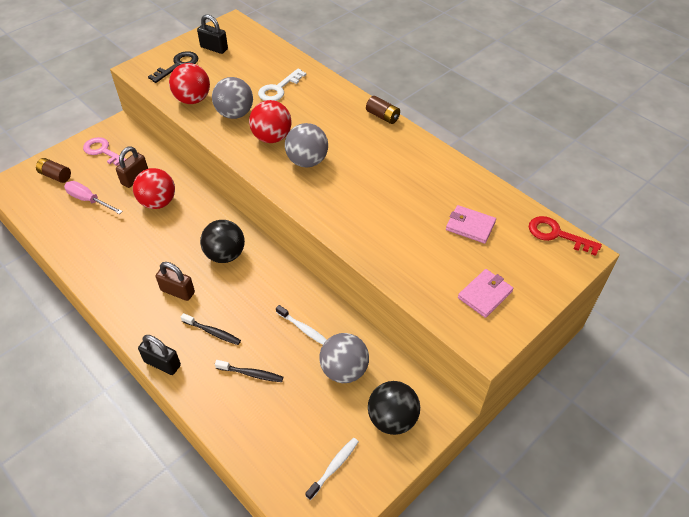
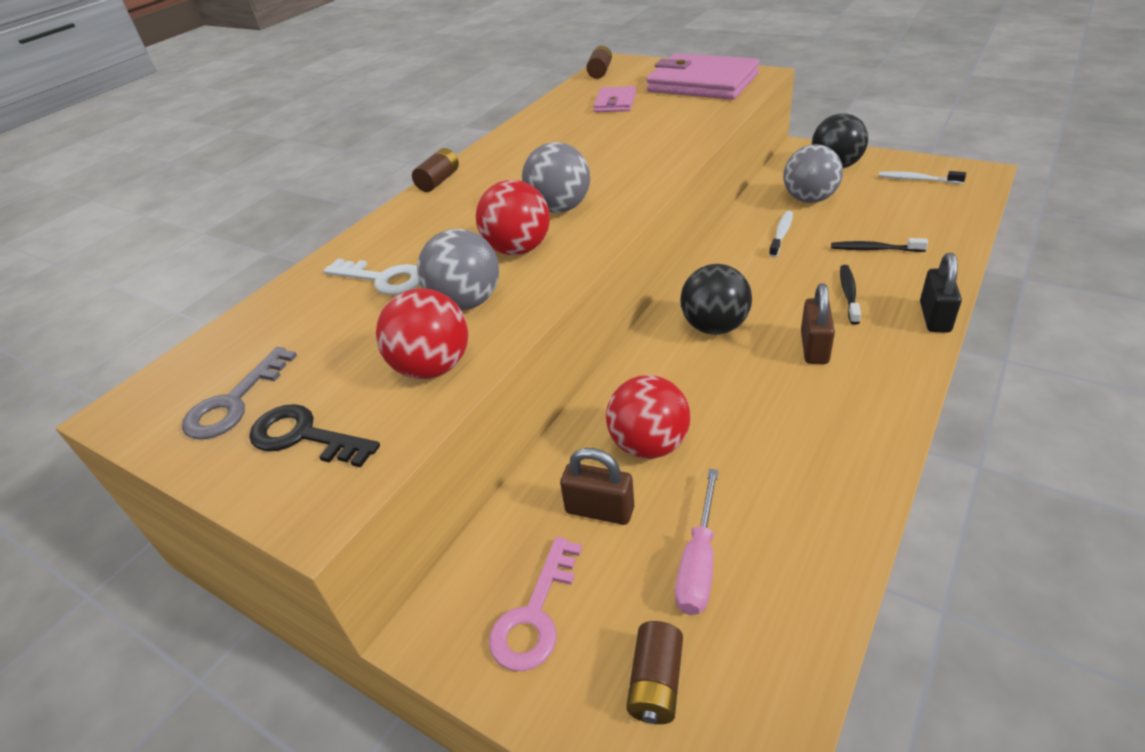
camera: 100 degrees left, 10 degrees down
(214, 48) = (234, 402): black padlock -> grey key
(251, 374) = (874, 249): black toothbrush -> black toothbrush turned 75 degrees counterclockwise
(485, 295) = (702, 83): pink wallet -> pink wallet, size x2.01
(556, 234) = (600, 72): red key -> brown battery

